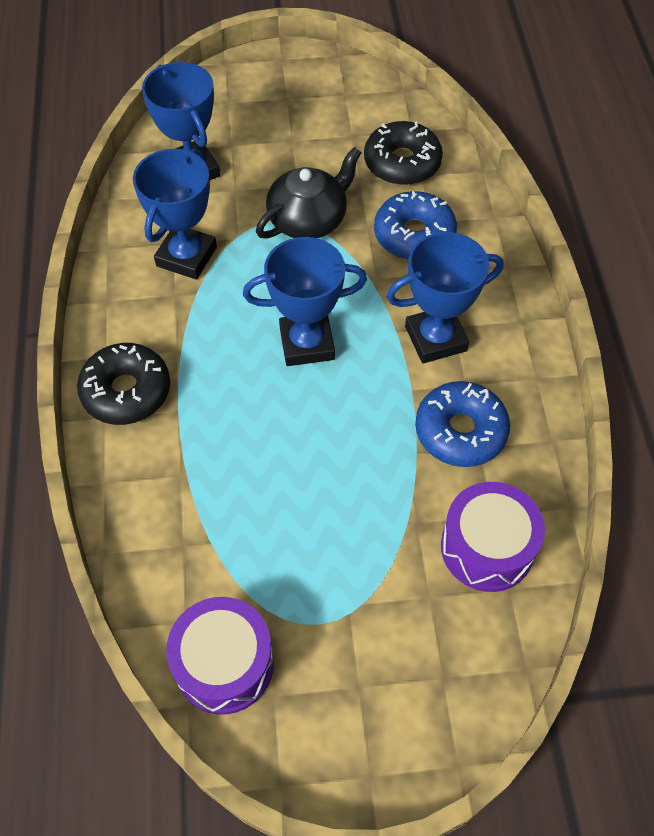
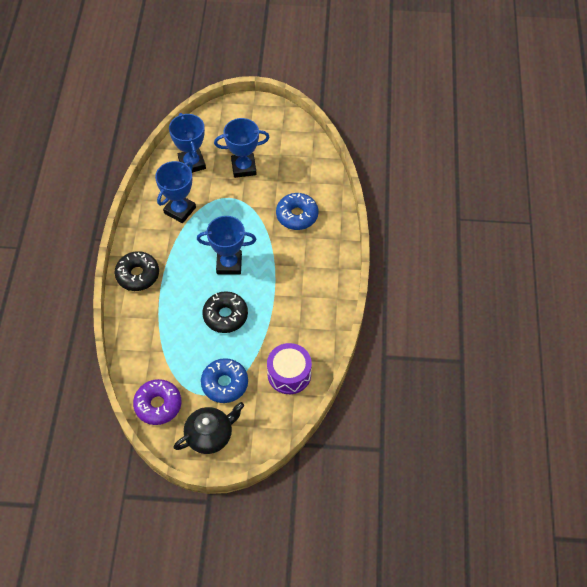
camera: 10 degrees right, 0 degrees up
(224, 664) = (158, 405): purple drum -> purple donut
(308, 219) = (245, 199): black teapot -> black teapot (210, 435)
(402, 163) = (301, 174): black donut -> black donut (225, 315)
(435, 338) = (293, 271): blue trophy -> blue trophy (243, 167)
(460, 431) = (292, 318): blue donut -> blue donut (225, 383)

